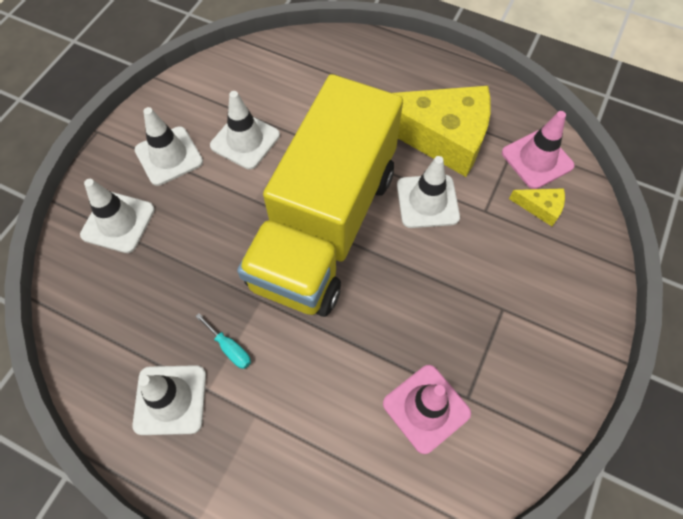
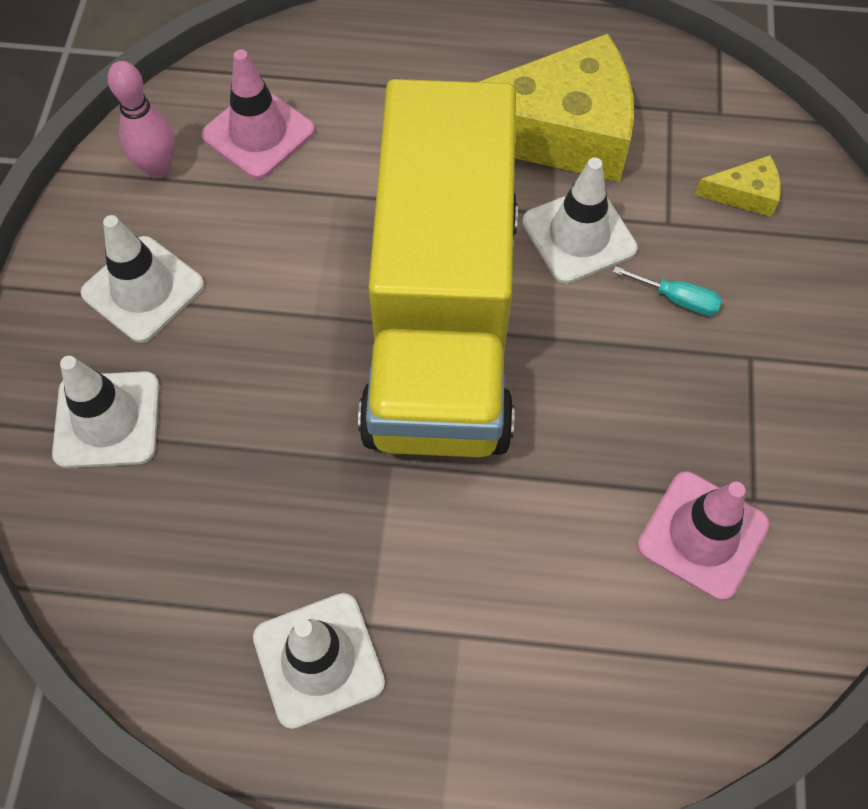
camera: 20 degrees left, 0 degrees up
(206, 91) = (158, 168): none -> pink bowling pin
(230, 348) = (376, 552): turquoise screwdriver -> turquoise screwdriver (677, 299)
(245, 140) = (257, 227): white traffic cone -> none
(537, 159) = (711, 125): pink traffic cone -> pink traffic cone (258, 133)

